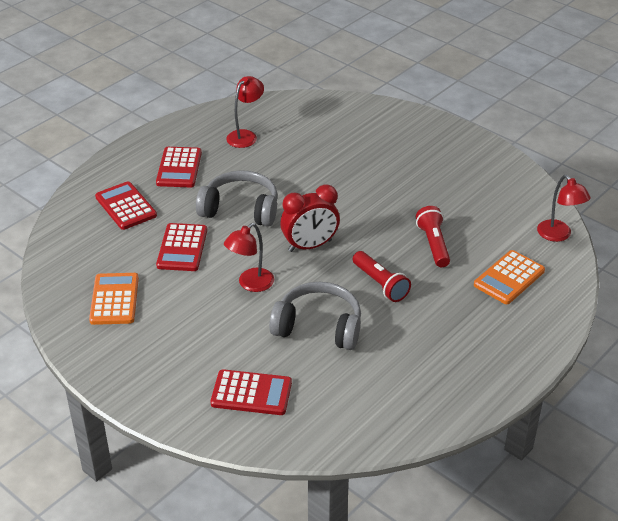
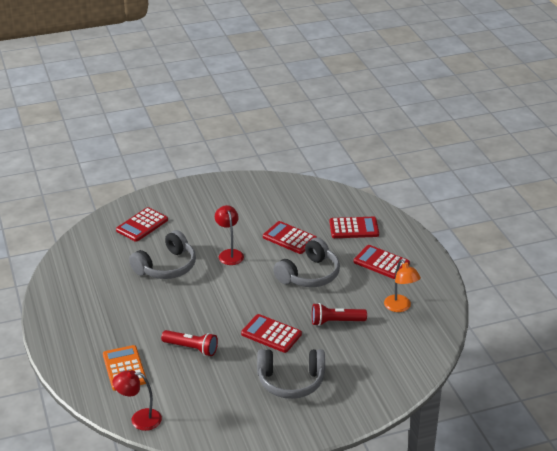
camera: 120 degrees right, 5 degrees down
(114, 299) = (264, 201): orange calculator -> none
(245, 135) = (400, 307): red lamp -> orange lamp
(310, 246) = (243, 291): red clock -> none
(360, 200) = (271, 334): none -> red calculator
(380, 284) = (177, 306): red flashlight -> red flashlight (336, 322)
(413, 165) = (291, 381): none -> grey headphones

